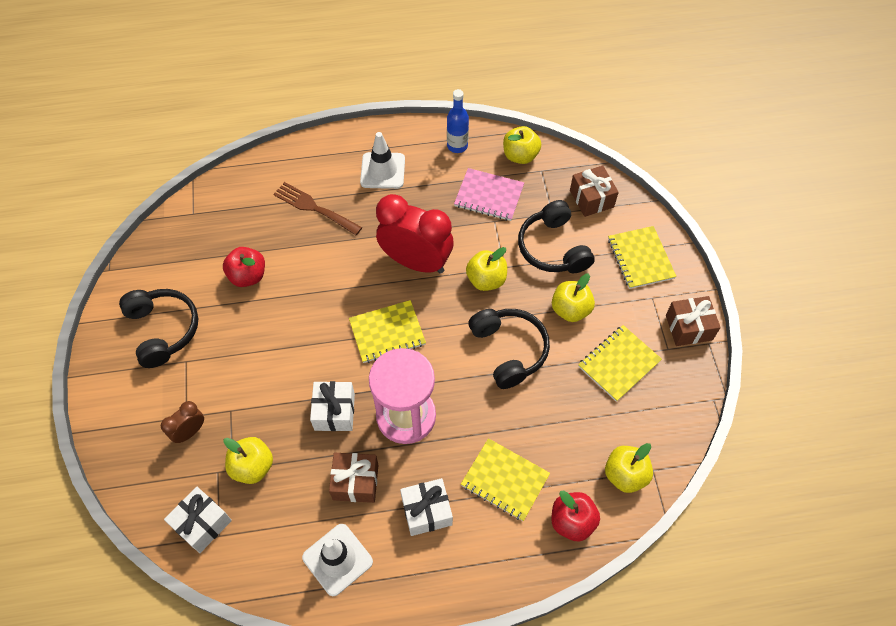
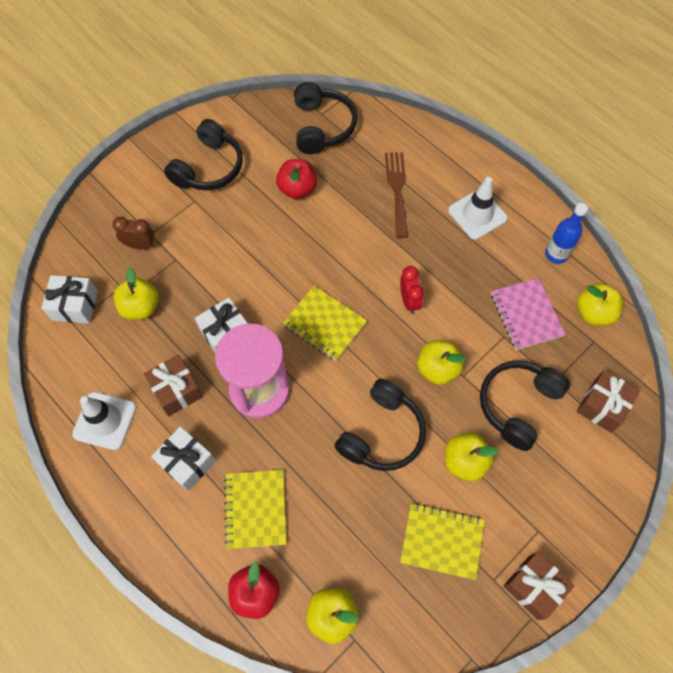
camera: 55 degrees right, 5 degrees up
(206, 221) = (322, 126): none -> black headphones
(416, 262) = (409, 301): red clock -> red clock, size x0.47
(640, 258) = (573, 493): yellow notebook -> none

